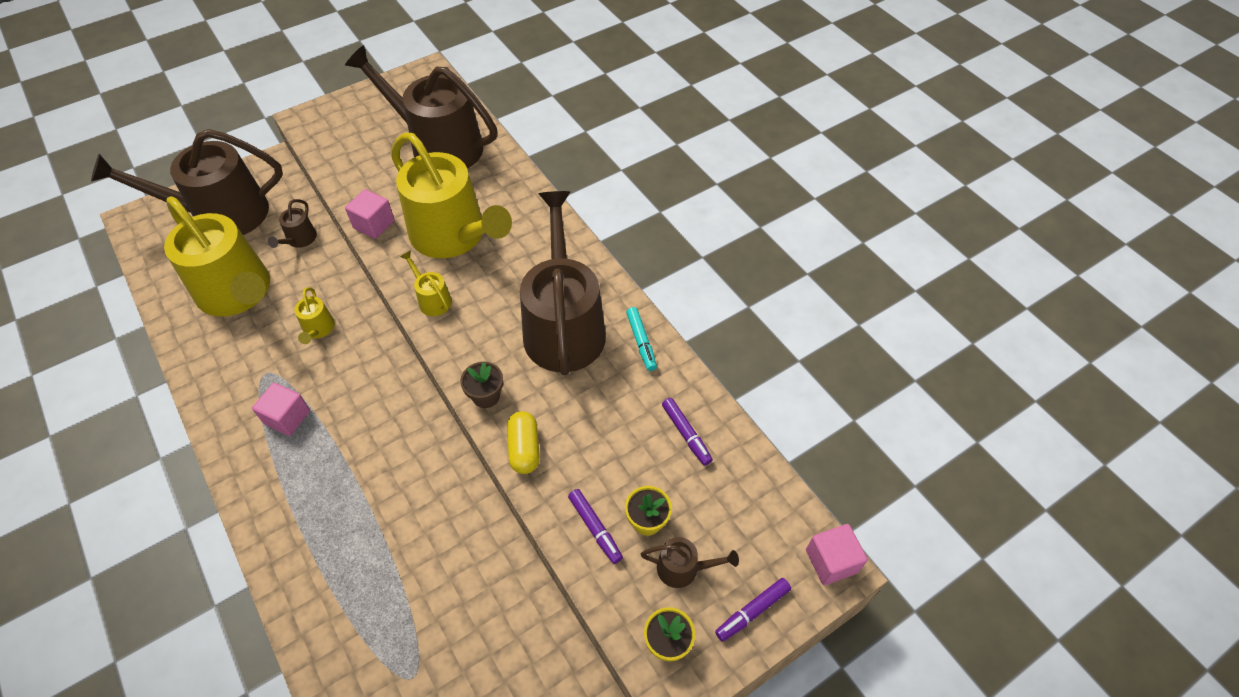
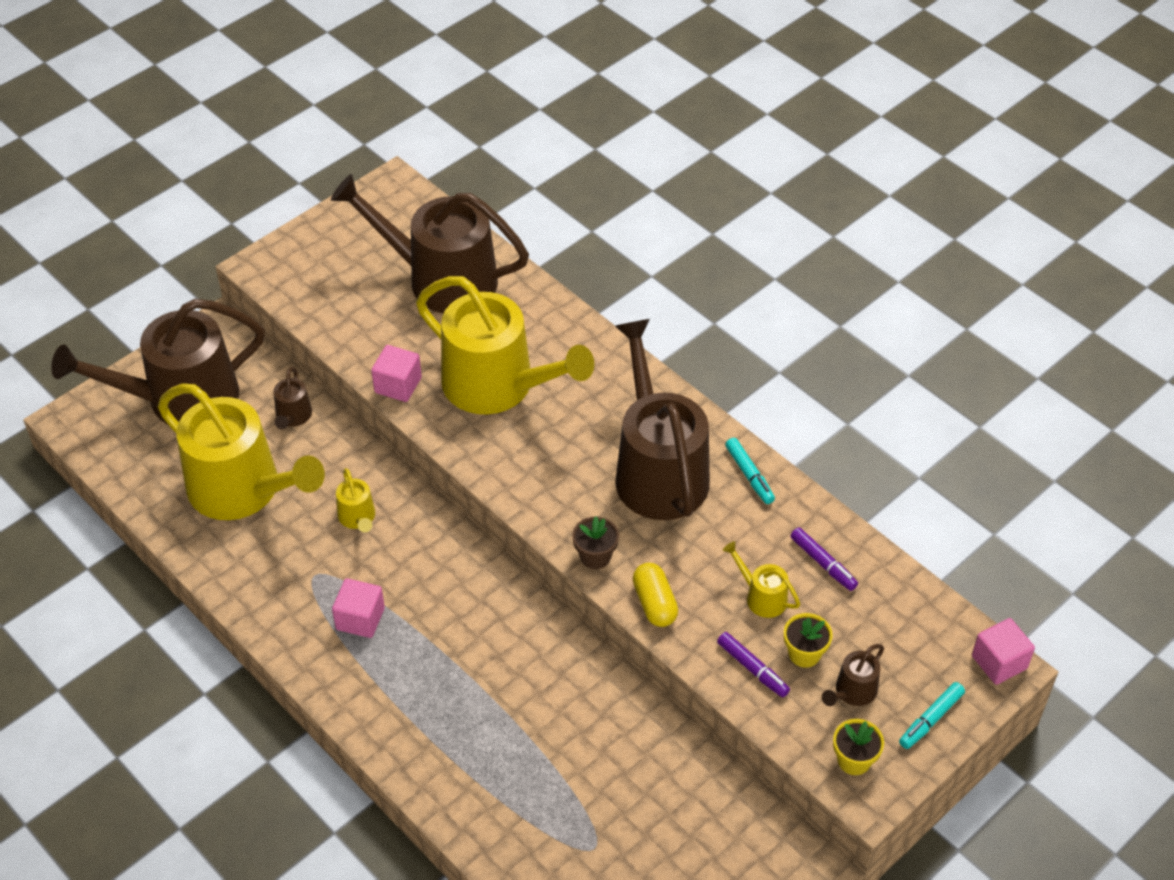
camera: 10 degrees left, 5 degrees down
(432, 299) = (499, 461): yellow watering can -> yellow watering can (762, 597)
(683, 568) = (852, 692): brown watering can -> brown watering can turned 135 degrees clockwise
(752, 611) = (930, 719): purple marker -> turquoise marker

